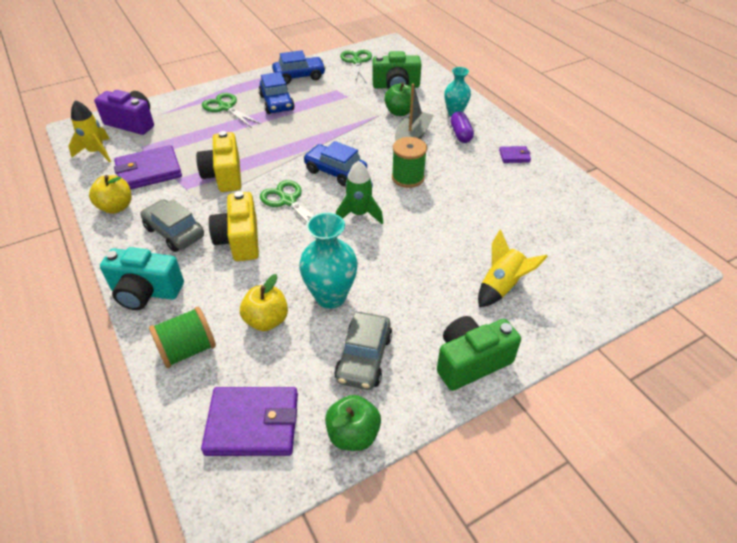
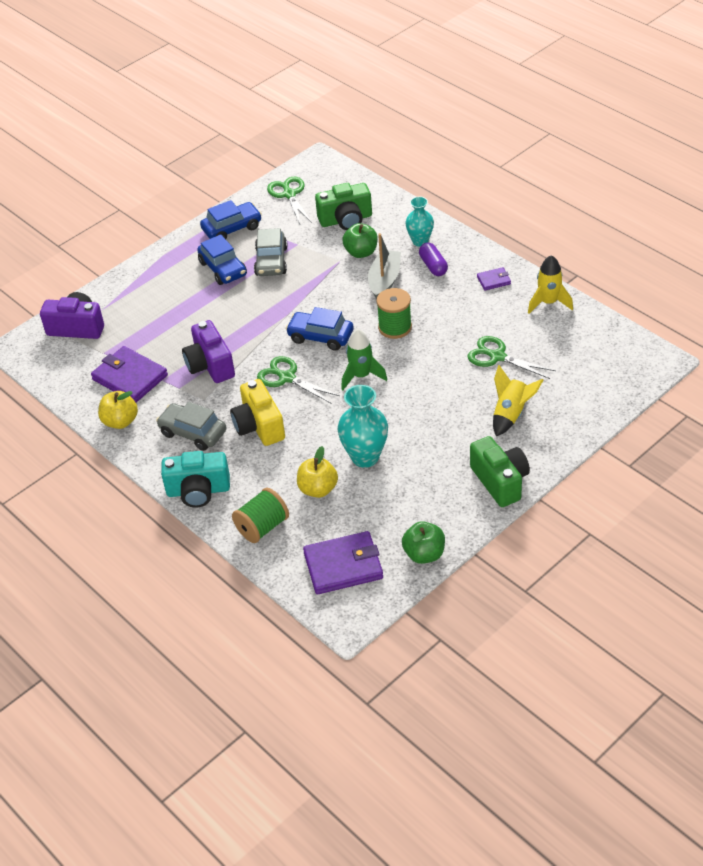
camera: 10 degrees left, 0 degrees up
(96, 152) = (61, 369): yellow rocket -> yellow rocket (548, 303)
(149, 171) = (130, 377): purple wallet -> purple wallet turned 75 degrees clockwise
(224, 175) = (210, 365): yellow camera -> purple camera
(226, 107) = (169, 286): green scissors -> green scissors (497, 356)
(364, 358) = (412, 499): grey car -> grey car (271, 261)
(471, 361) = (500, 481): green camera -> green camera turned 105 degrees clockwise

